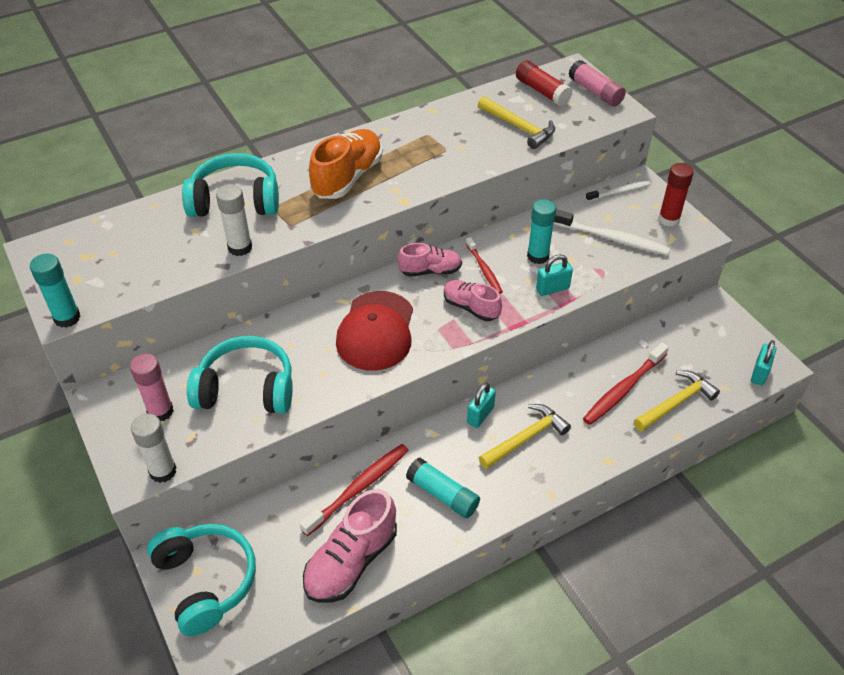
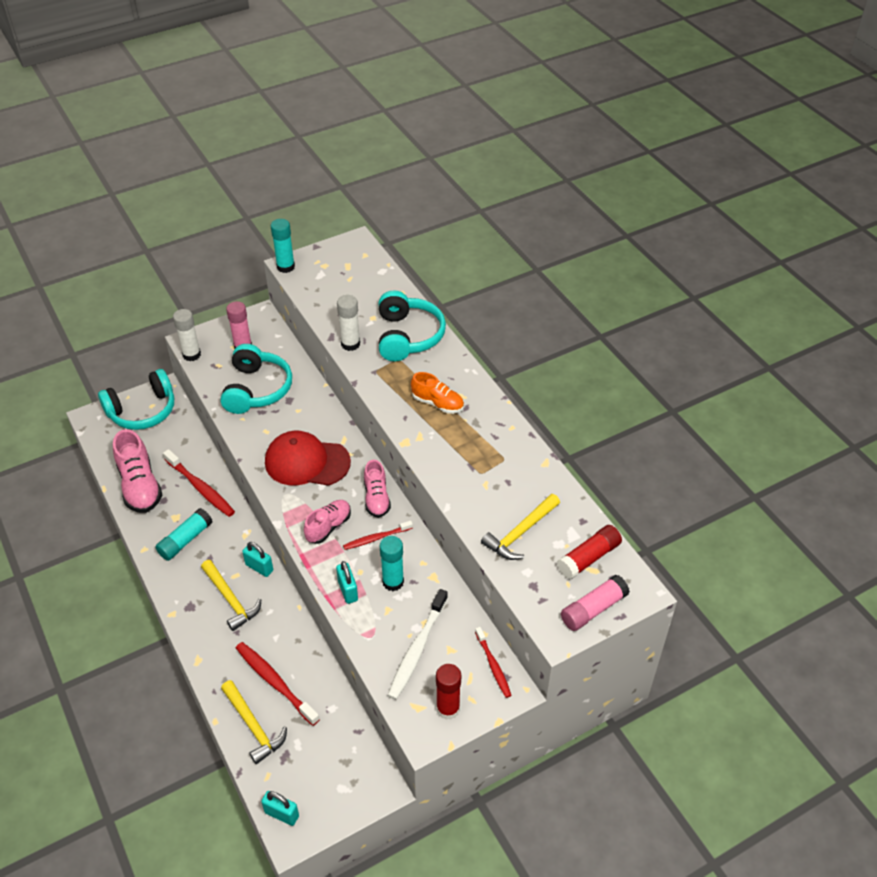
camera: 90 degrees right, 0 degrees up
(347, 177) = (438, 403): orange shoe -> orange shoe, size x0.62
(351, 561) = (140, 486): pink shoe -> pink shoe turned 150 degrees counterclockwise
(619, 192) = (493, 665): white toothbrush -> red toothbrush

